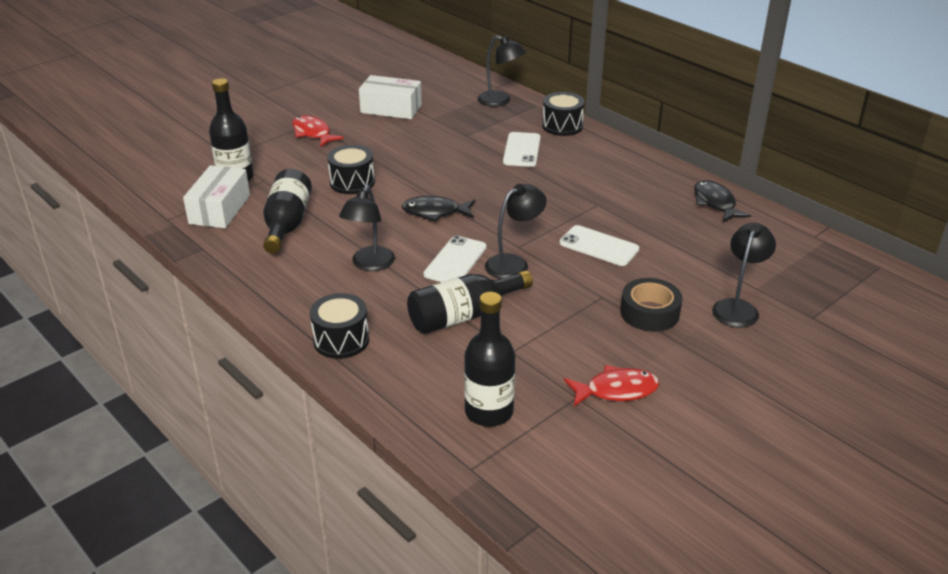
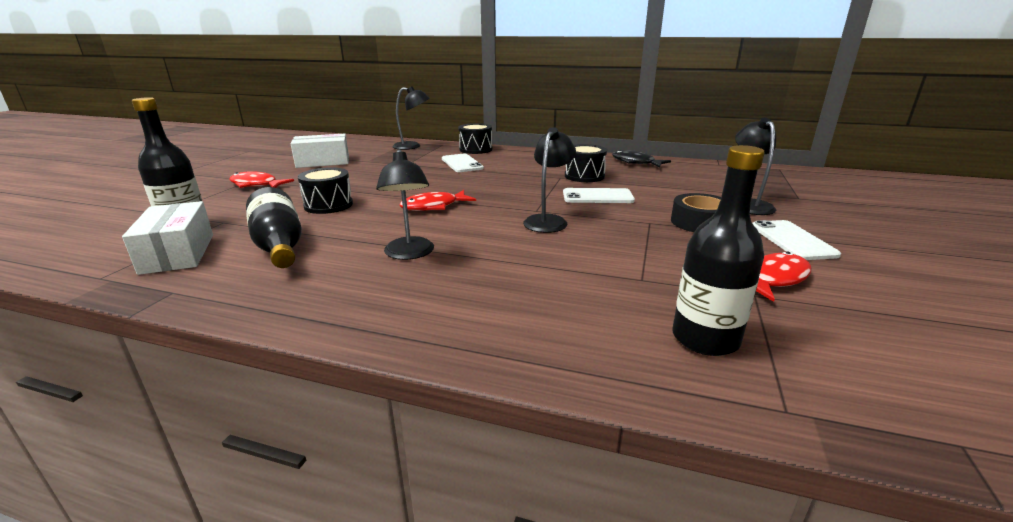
camera: 30 degrees left, 10 degrees down
(341, 340) = (450, 327): black drum -> black drum (584, 176)
(435, 212) = (434, 207): black fish -> red fish
(455, 261) = (494, 231): white phone -> white phone (792, 240)
(463, 316) = (556, 266): black bottle -> none

